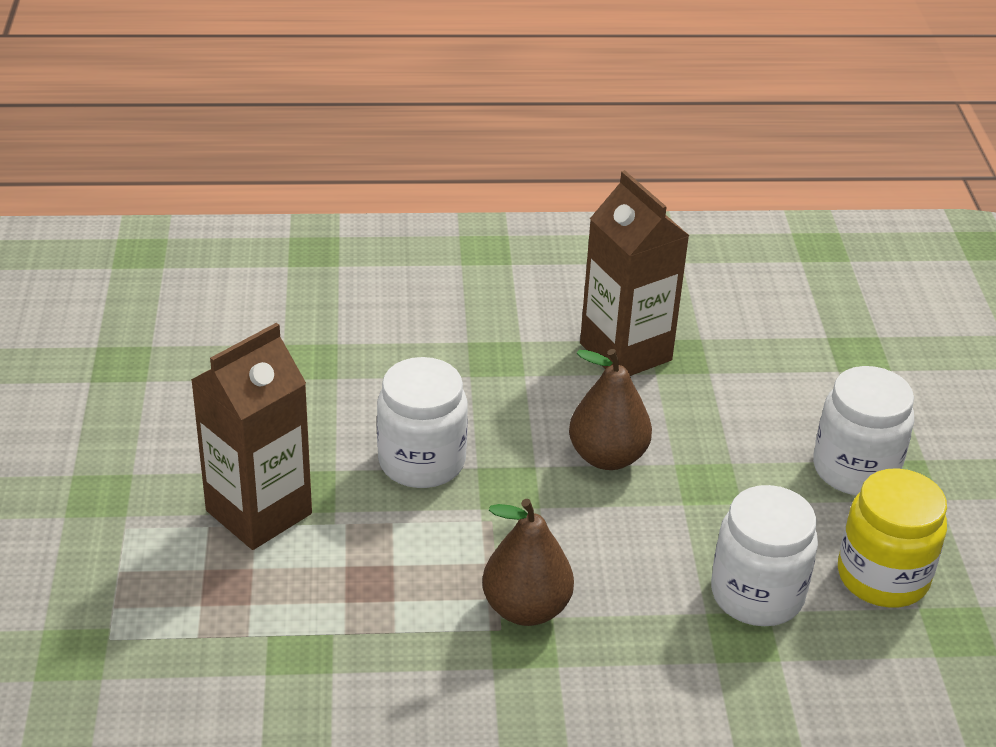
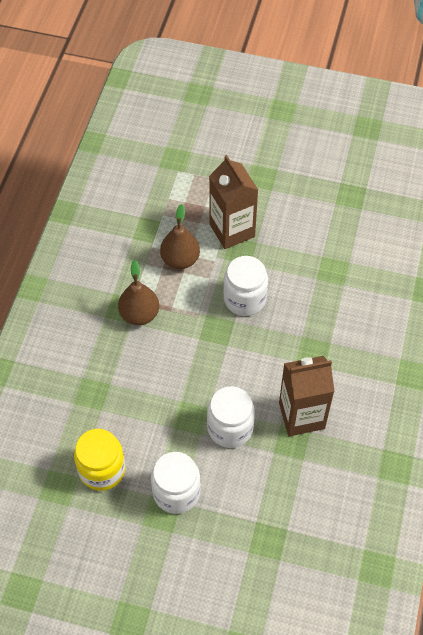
camera: 110 degrees right, 20 degrees up
(607, 457) = (223, 378): brown pear -> brown pear (180, 259)
(757, 594) = (112, 409): white jar -> white jar (230, 428)

